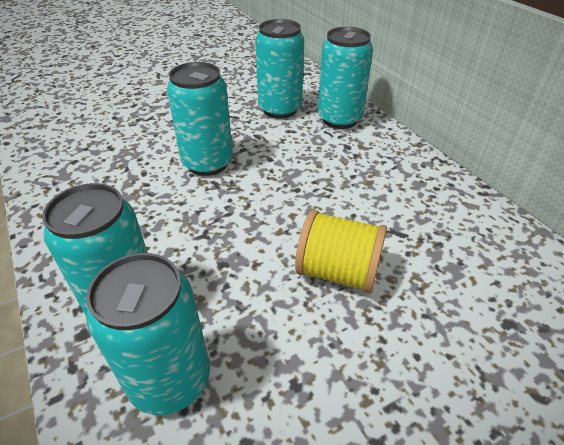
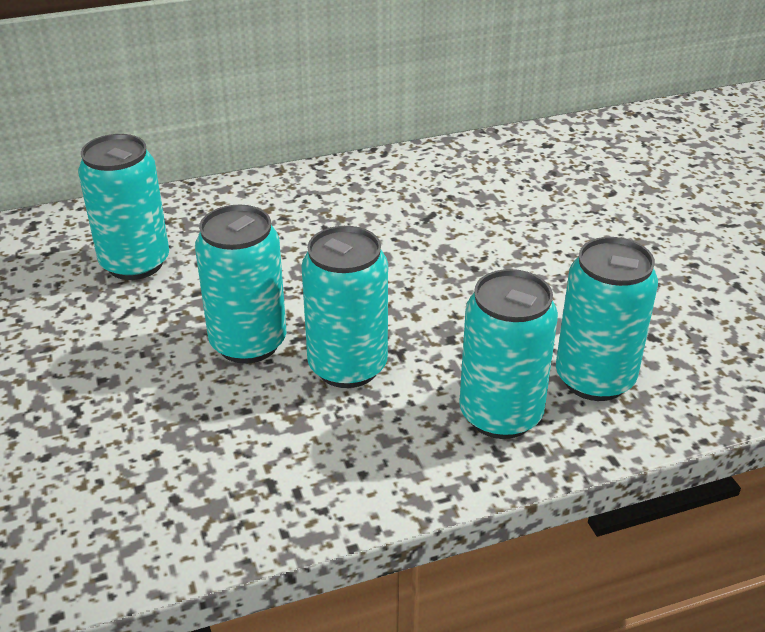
camera: 80 degrees left, 5 degrees down
(338, 272) = (477, 262): yellow spool -> none
(339, 119) = (193, 215): turquoise can -> turquoise can (347, 366)

